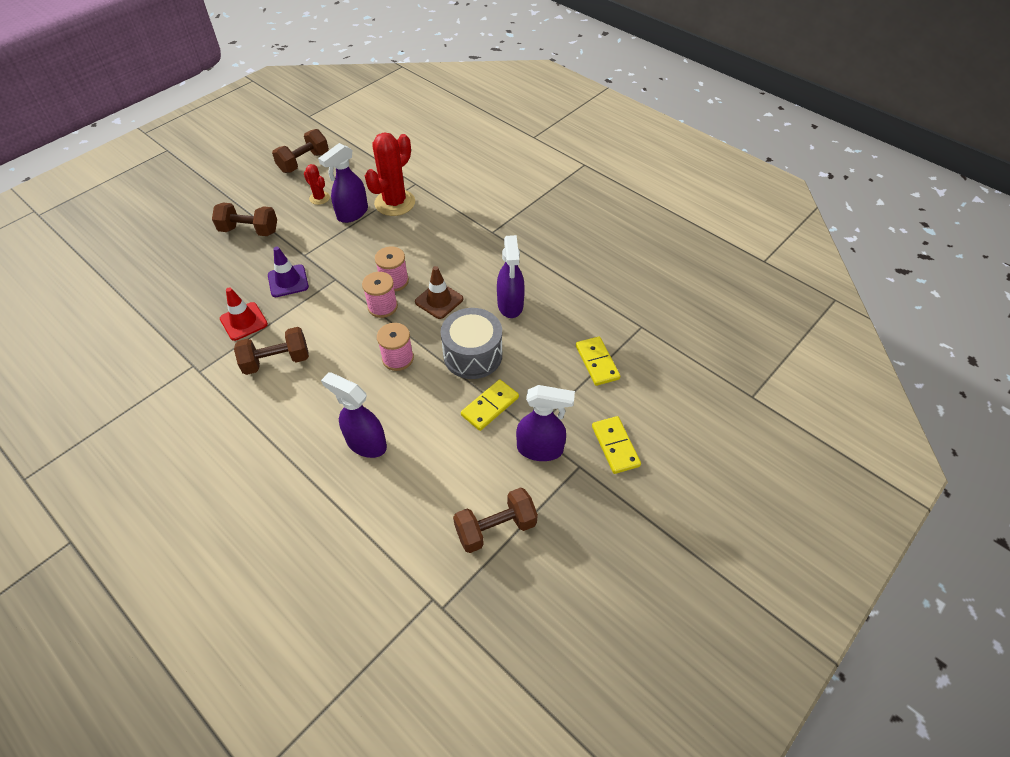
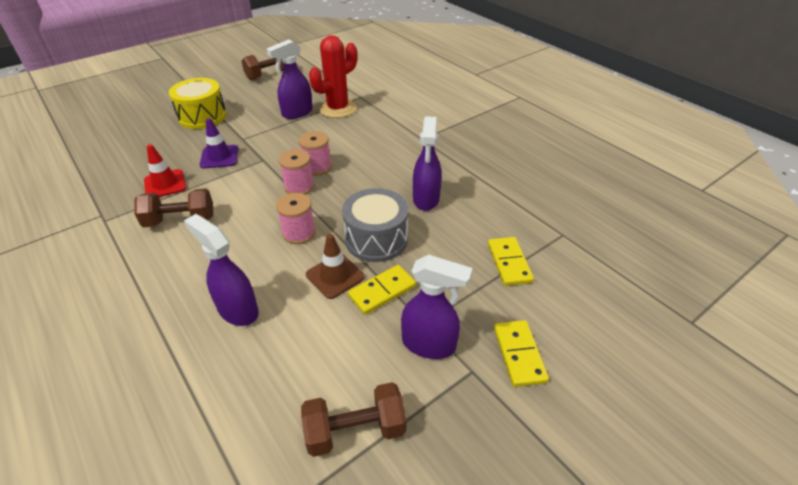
camera: 10 degrees right, 10 degrees down
(249, 230) = (202, 116): brown dumbbell -> yellow drum
(319, 198) = (272, 99): red cactus -> none
(439, 300) = (355, 188): brown traffic cone -> brown traffic cone (335, 276)

